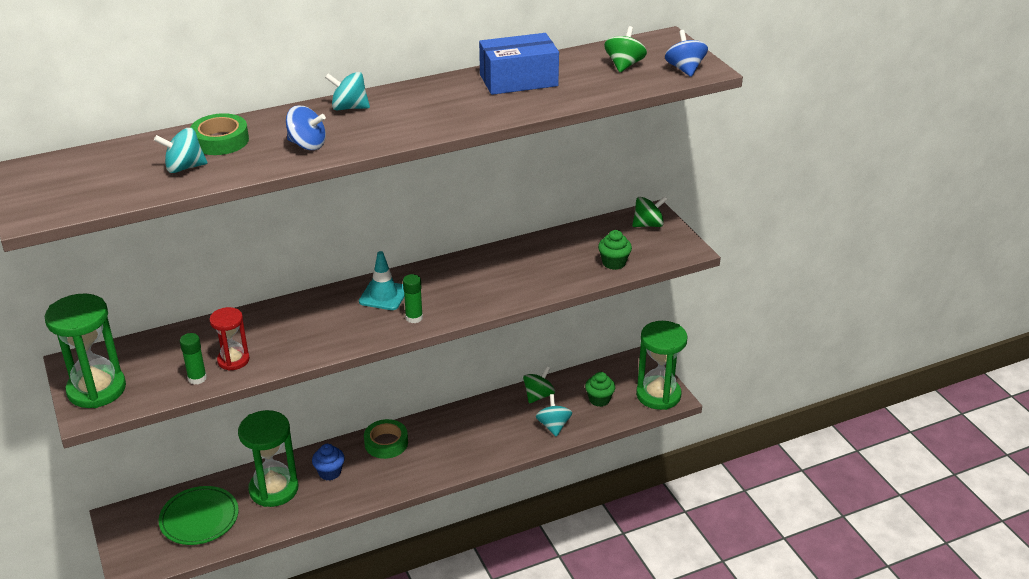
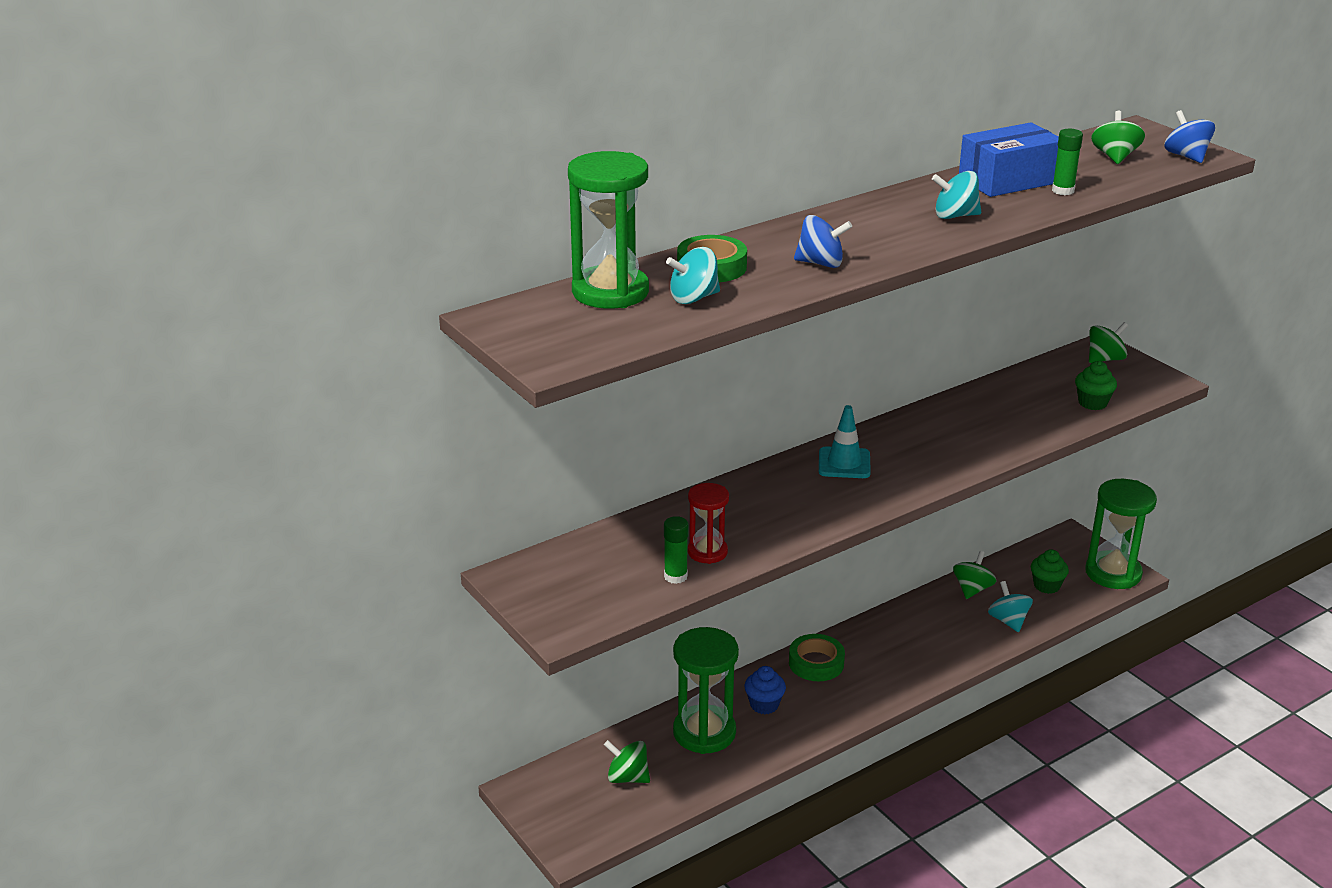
camera: 10 degrees left, 5 degrees down
(96, 389) = (556, 602): green hourglass -> green hourglass (610, 292)
(199, 518) = (627, 777): green plate -> green spinning top
(349, 108) = (835, 222): turquoise spinning top -> turquoise spinning top (955, 216)
(414, 318) = (897, 484): green glue stick -> green glue stick (1063, 191)

